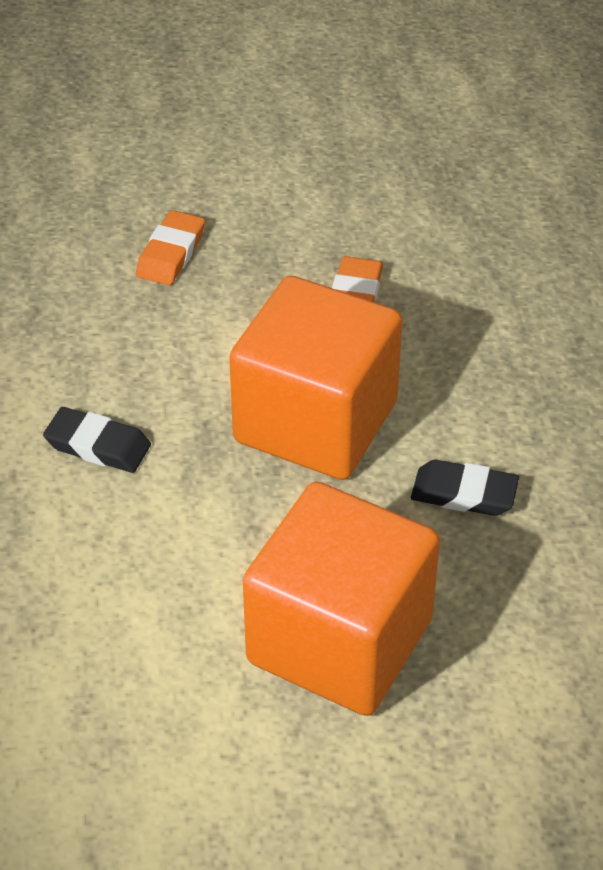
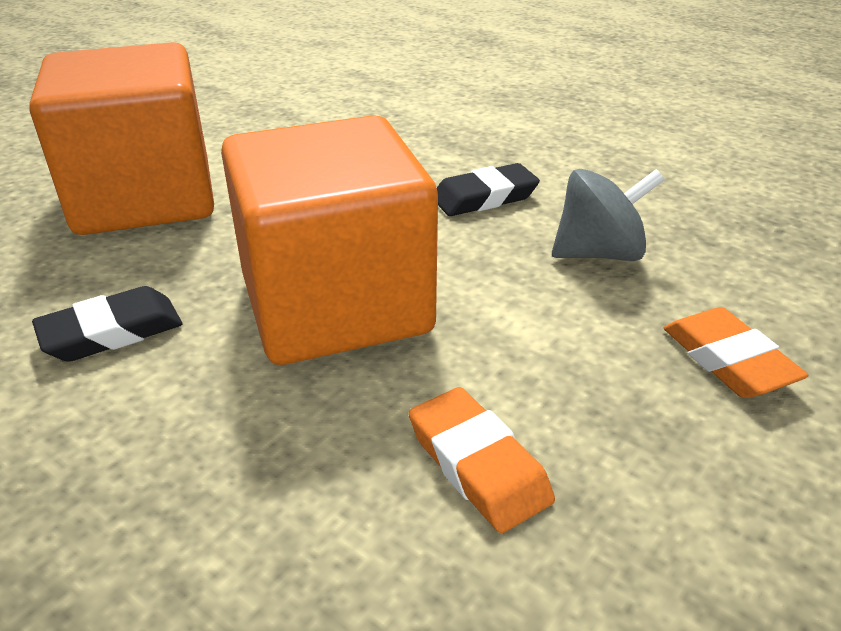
camera: 135 degrees right, 10 degrees down
(113, 348) = (598, 253): none -> grey spinning top

